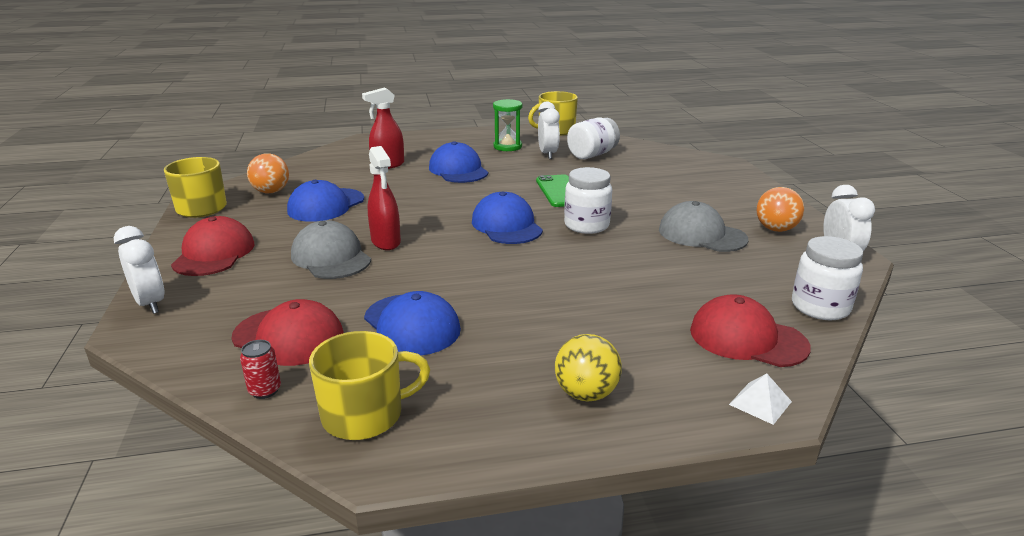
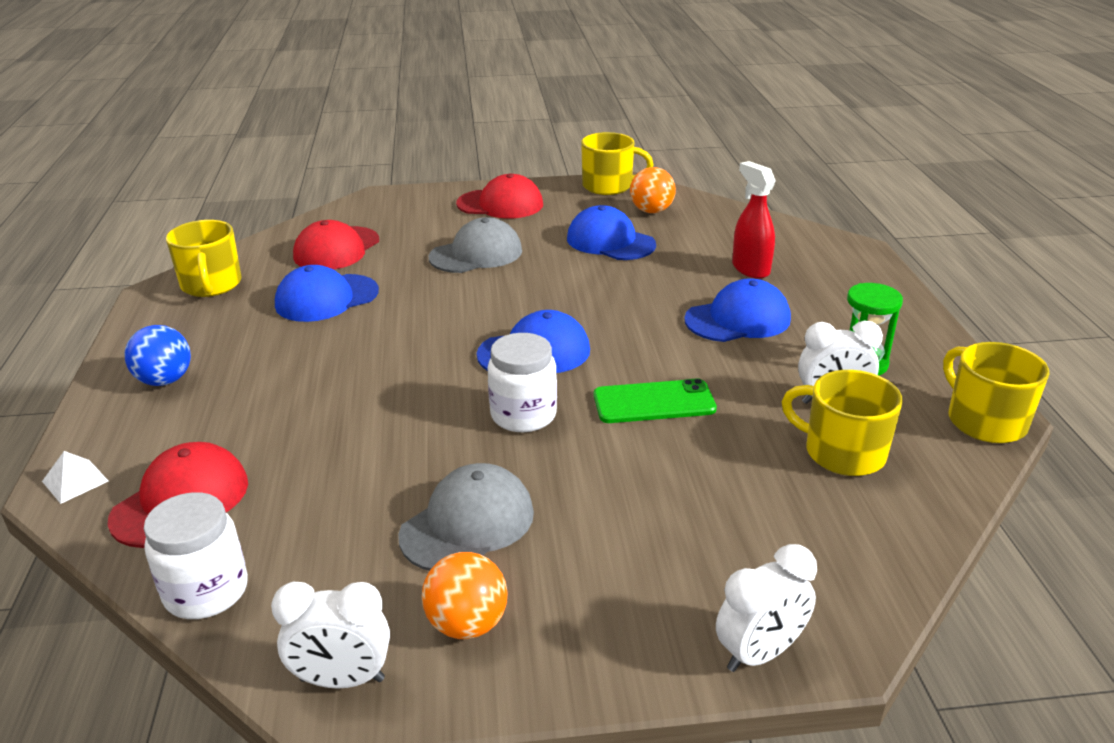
camera: 95 degrees right, 5 degrees up
(150, 304) = (416, 195): white clock -> white clock (759, 653)
(265, 390) = (267, 248): red can -> none
(386, 242) = (504, 279): red spray bottle -> none
(586, 393) = (165, 380): yellow ball -> blue ball
(592, 155) = (842, 452): white jar -> yellow mug

